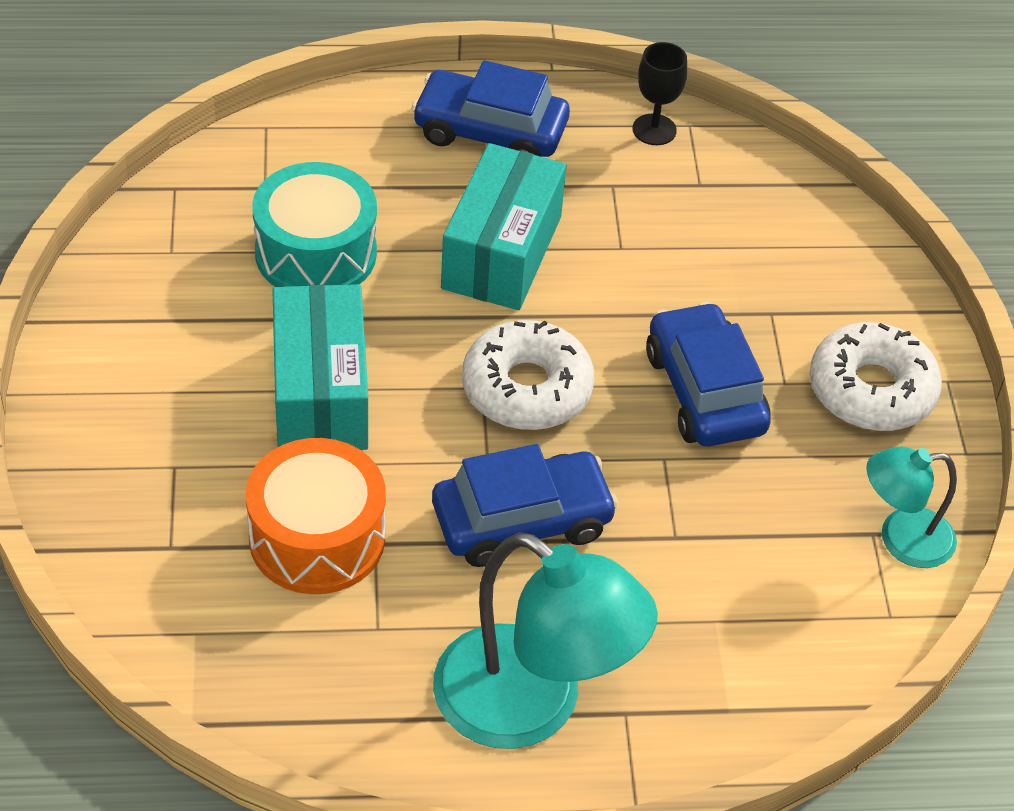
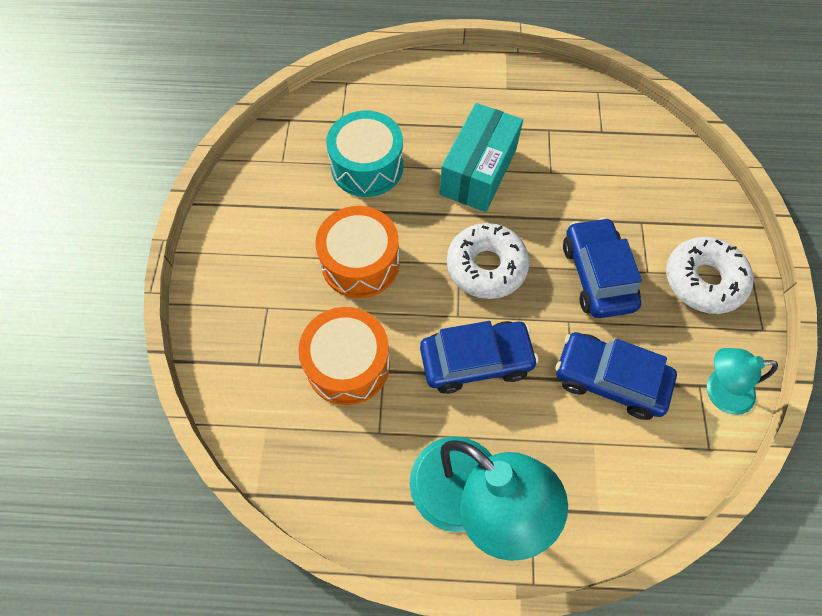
camera: 10 degrees right, 15 degrees up
(320, 394) = (360, 263): turquoise box -> orange drum
(490, 132) = (477, 91): blue car -> blue car (609, 380)
(654, 130) = (576, 94): black goblet -> none

